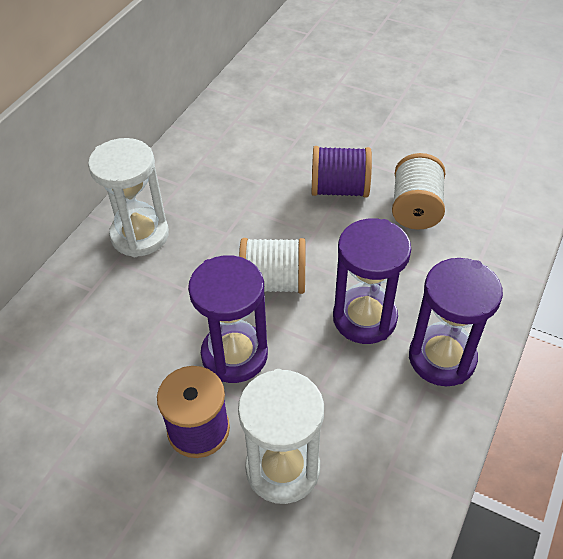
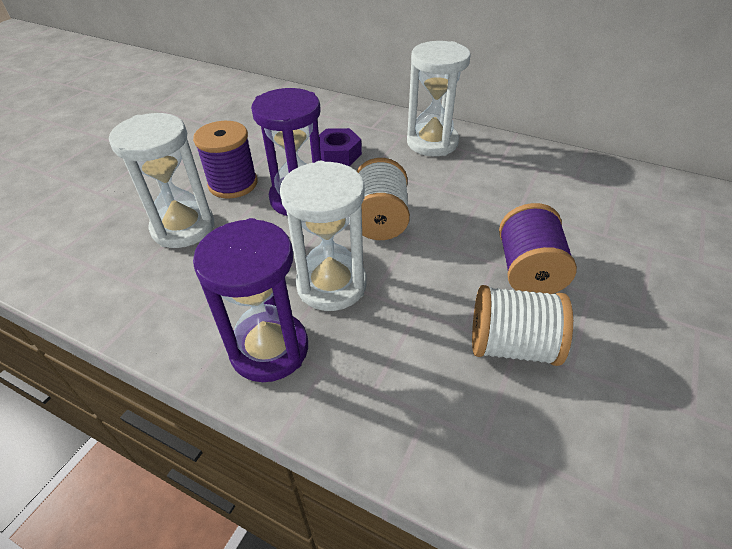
camera: 90 degrees right, 5 degrees down
(149, 322) = (338, 154): none -> purple nut
(364, 318) = (331, 285): purple hourglass -> white hourglass

